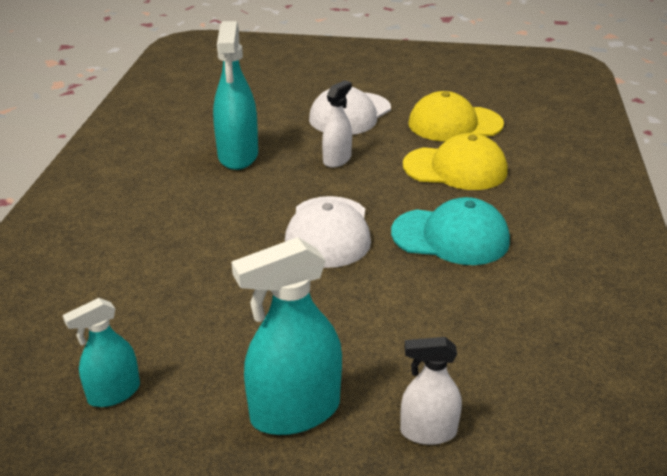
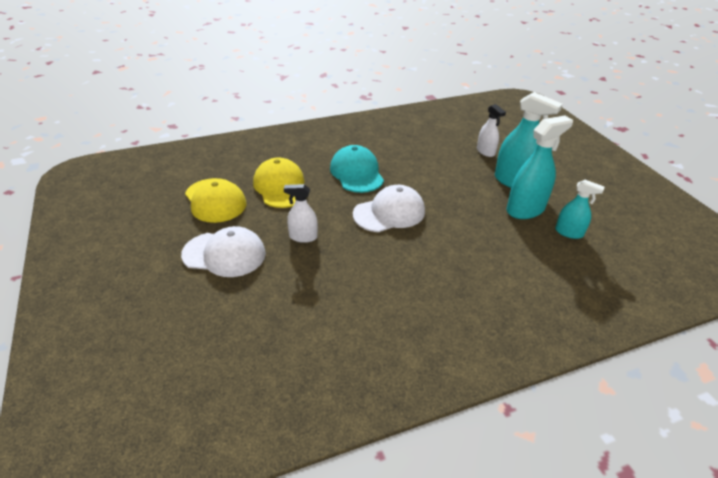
camera: 120 degrees left, 5 degrees up
(238, 155) = (332, 289): turquoise spray bottle -> turquoise spray bottle (525, 210)

